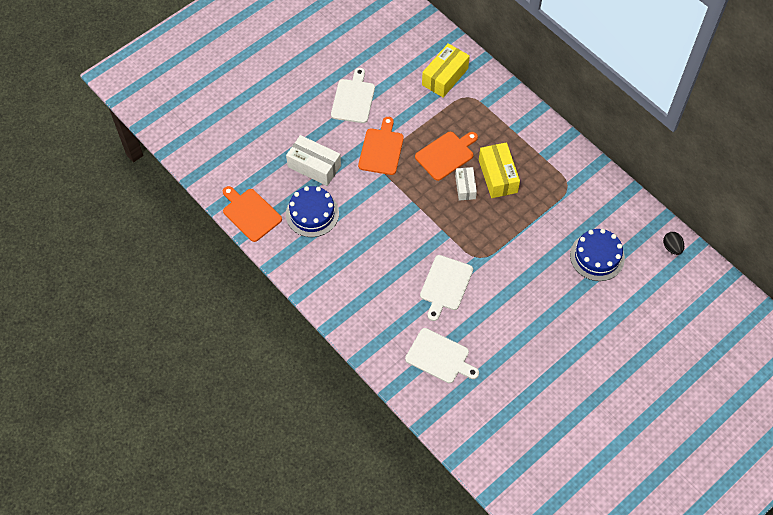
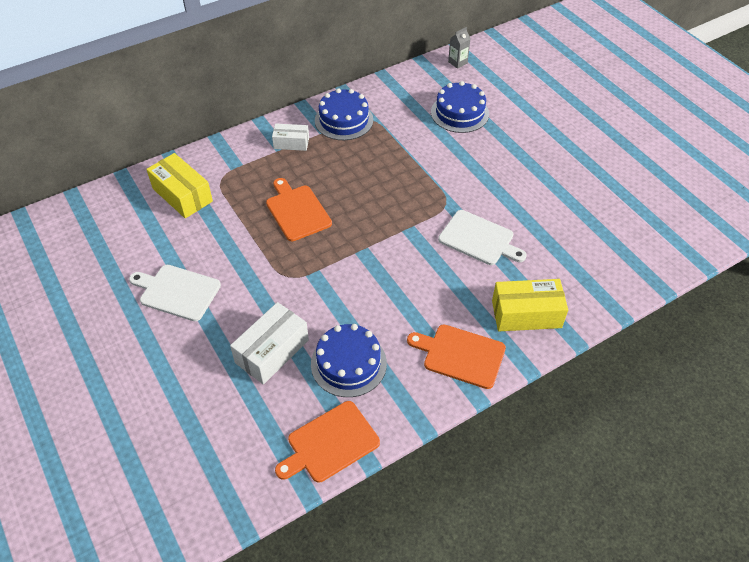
camera: 80 degrees left, 10 degrees down
(381, 149) = (268, 273): orange cutting board -> orange cutting board (460, 355)
(439, 357) = (574, 258): white cutting board -> none
(465, 187) = (348, 201): white box -> white box (291, 143)
(498, 176) = (341, 171): yellow box -> yellow box (526, 314)
(560, 167) = (344, 120): none -> blue cake
(672, 247) = (457, 62): black egg -> grey carton

